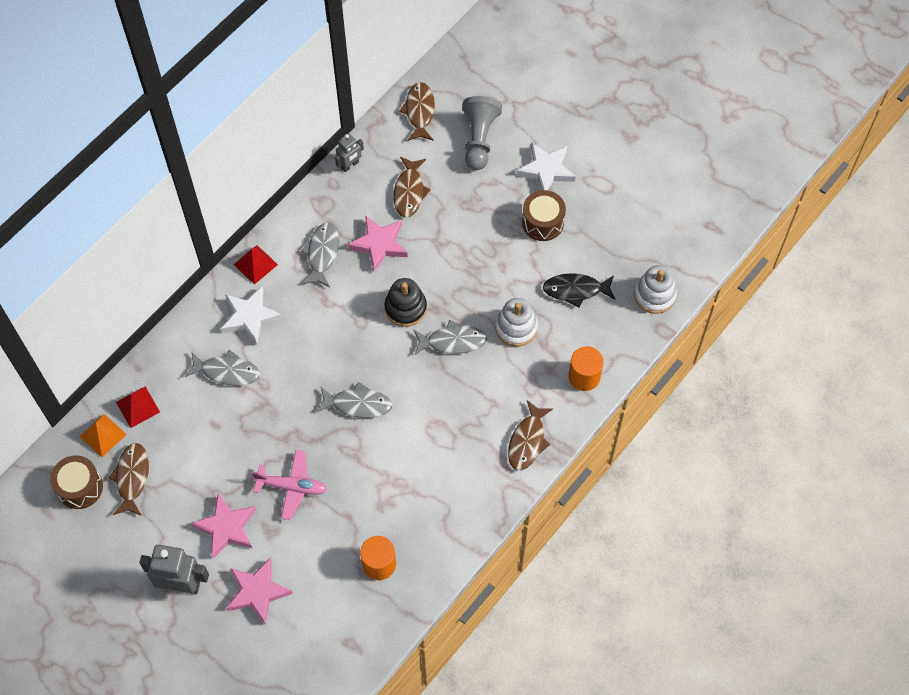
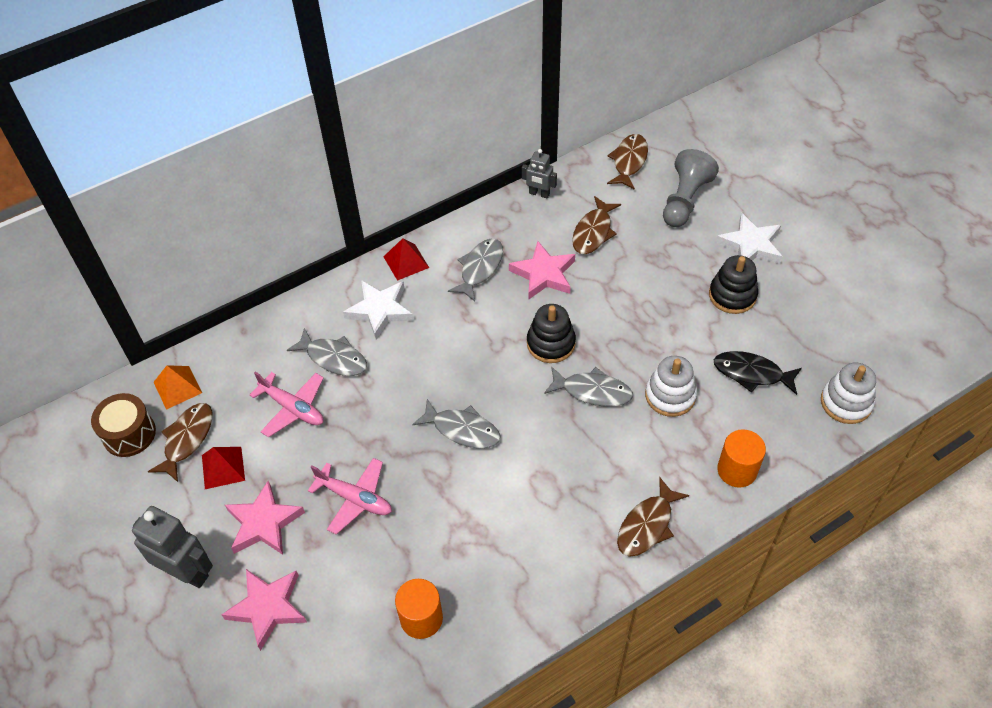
camera: 20 degrees right, 10 degrees down
(138, 407) = (226, 369): red pyramid -> red pyramid (223, 467)
(210, 425) = (293, 408): none -> pink plane
(350, 165) = (539, 194): grey robot -> grey robot turned 45 degrees clockwise
(542, 222) = (732, 295): brown drum -> black stacking toy

